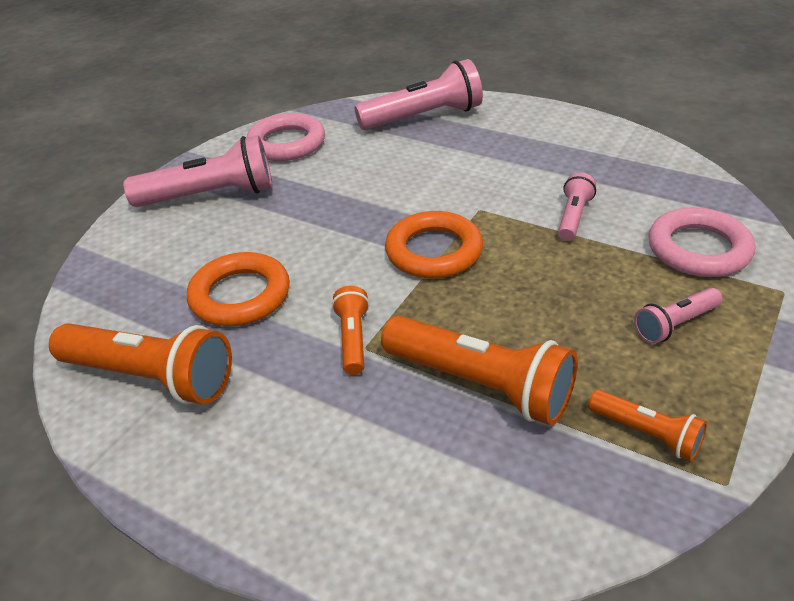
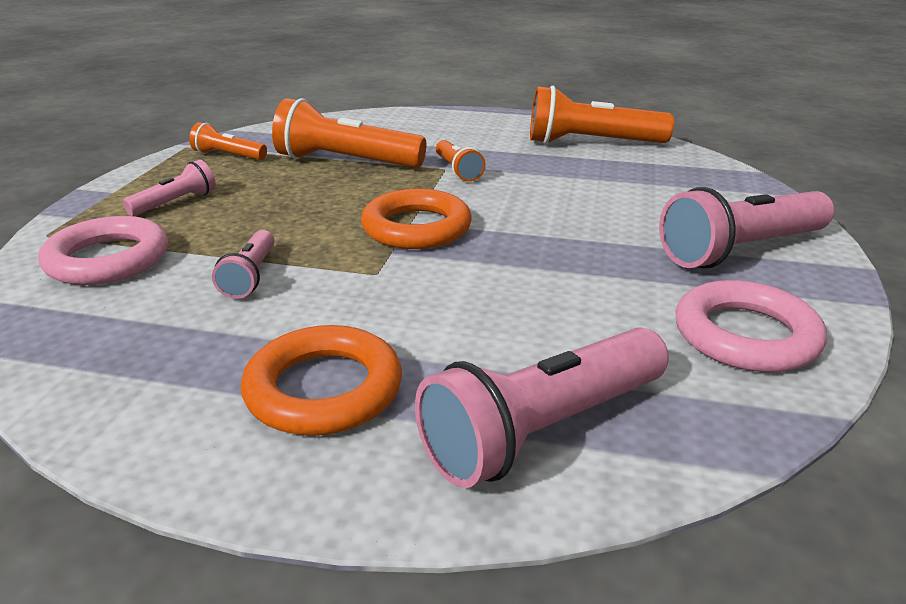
camera: 160 degrees right, 10 degrees down
(240, 295) = (582, 181): orange ring -> orange ring (324, 389)

